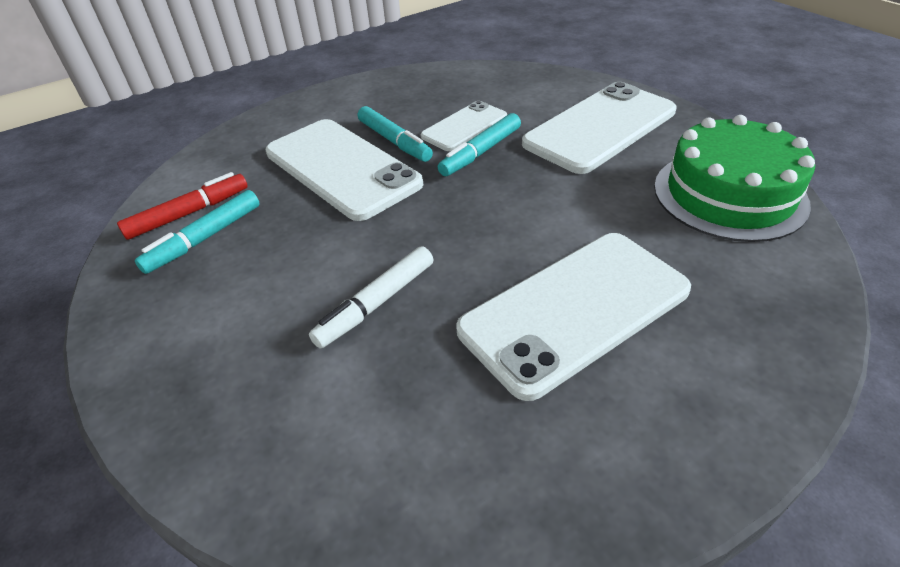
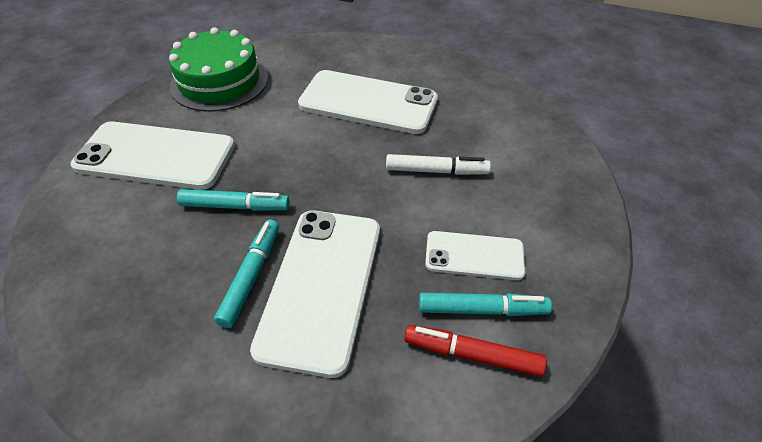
camera: 130 degrees left, 5 degrees up
(464, 126) = (195, 239): white phone -> white phone (474, 256)

